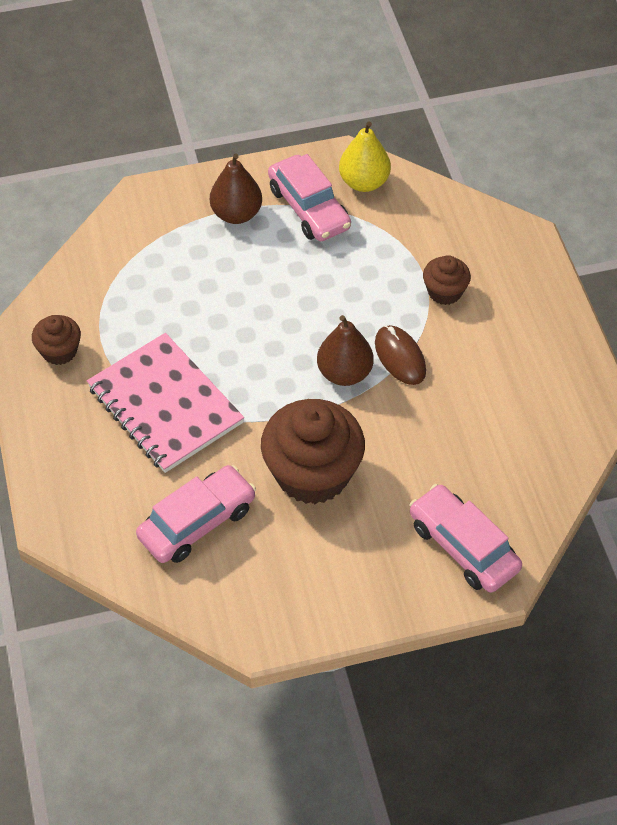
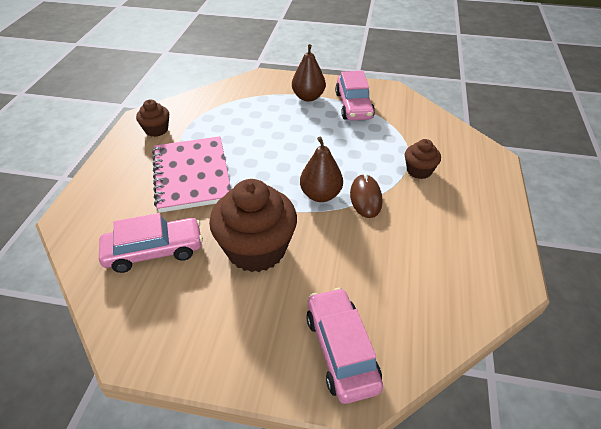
camera: 25 degrees right, 10 degrees down
(364, 182) = (395, 103): yellow pear -> none

